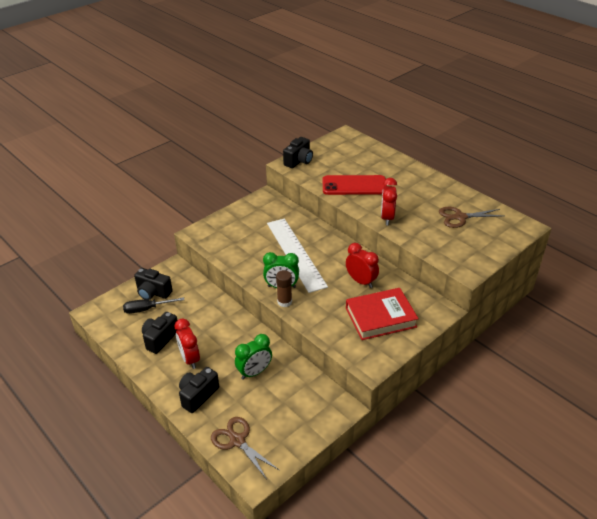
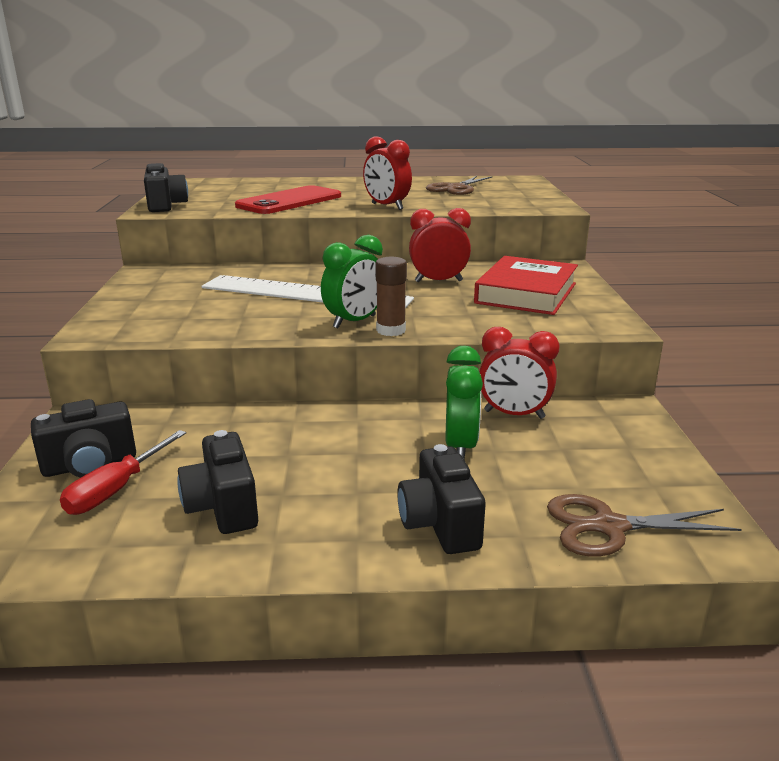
camera: 50 degrees left, 15 degrees down
(147, 309) = (117, 489): black screwdriver -> red screwdriver
(190, 359) = (332, 495): red clock -> red clock (514, 414)

